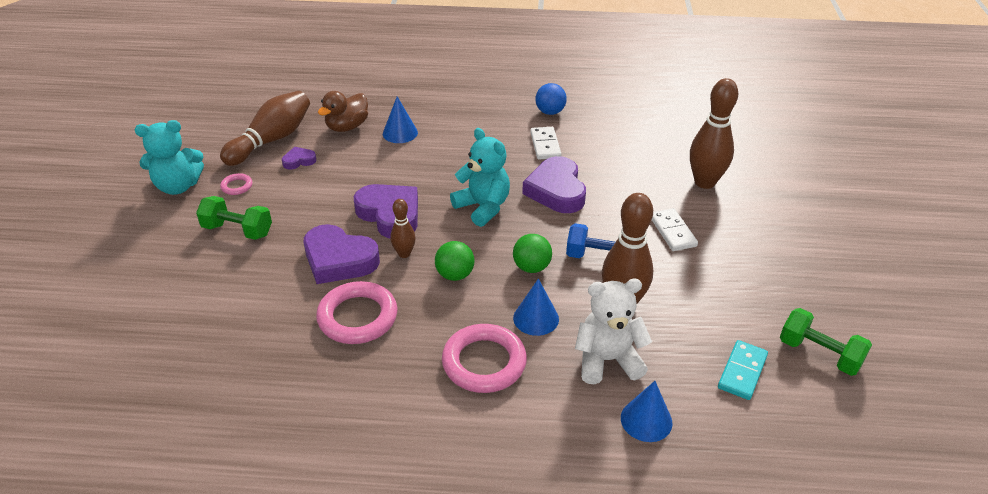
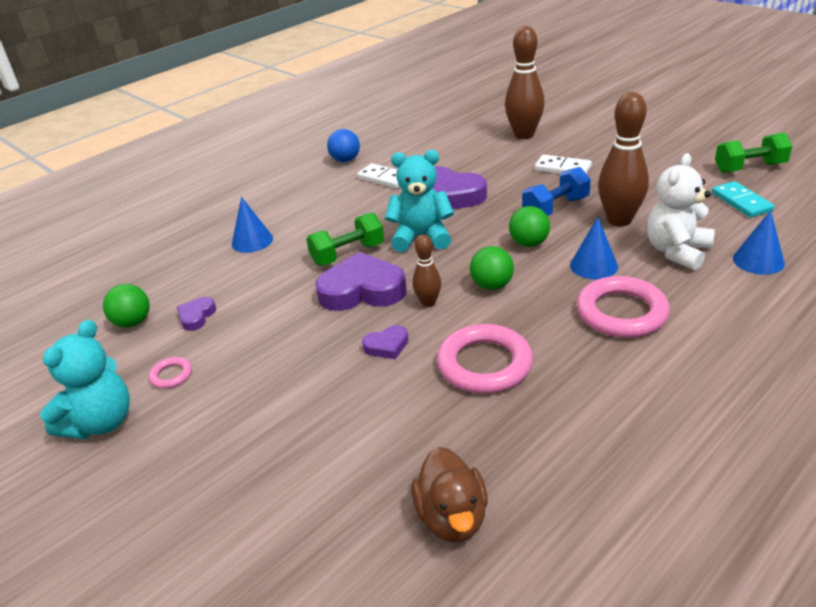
camera: 45 degrees left, 5 degrees down
(237, 230) = (247, 401): green dumbbell -> green dumbbell (348, 254)
(271, 140) = (133, 322): brown bowling pin -> green ball
(339, 260) = (387, 346): purple heart -> purple heart, size x0.48
(347, 127) = (192, 267): brown duck -> brown duck (452, 517)

